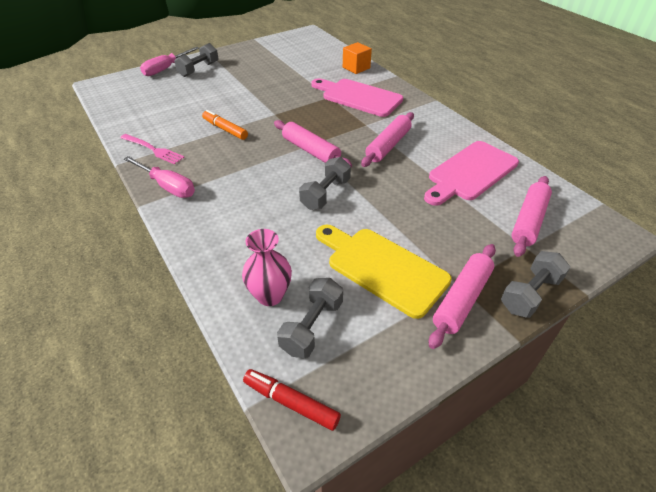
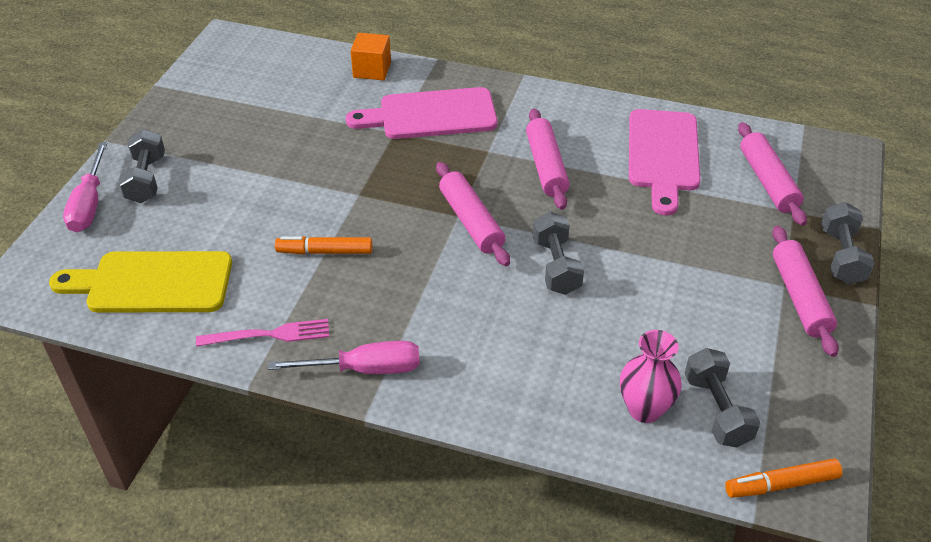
camera: 40 degrees left, 0 degrees up
(291, 402) = (781, 484): red marker -> orange marker
(311, 151) = (471, 221): pink rolling pin -> pink rolling pin turned 60 degrees clockwise
(382, 268) = (705, 311): yellow cutting board -> yellow cutting board (152, 283)

